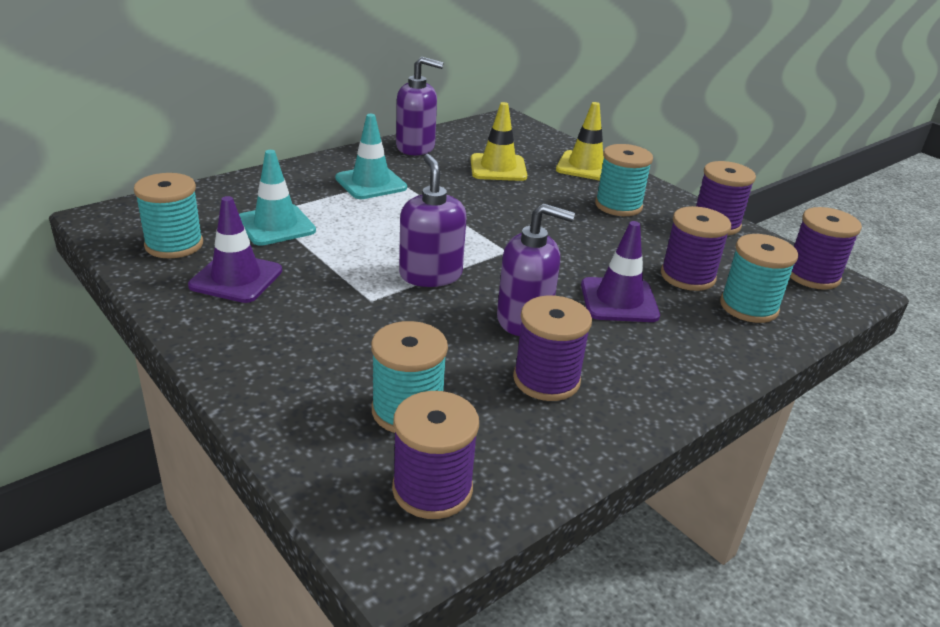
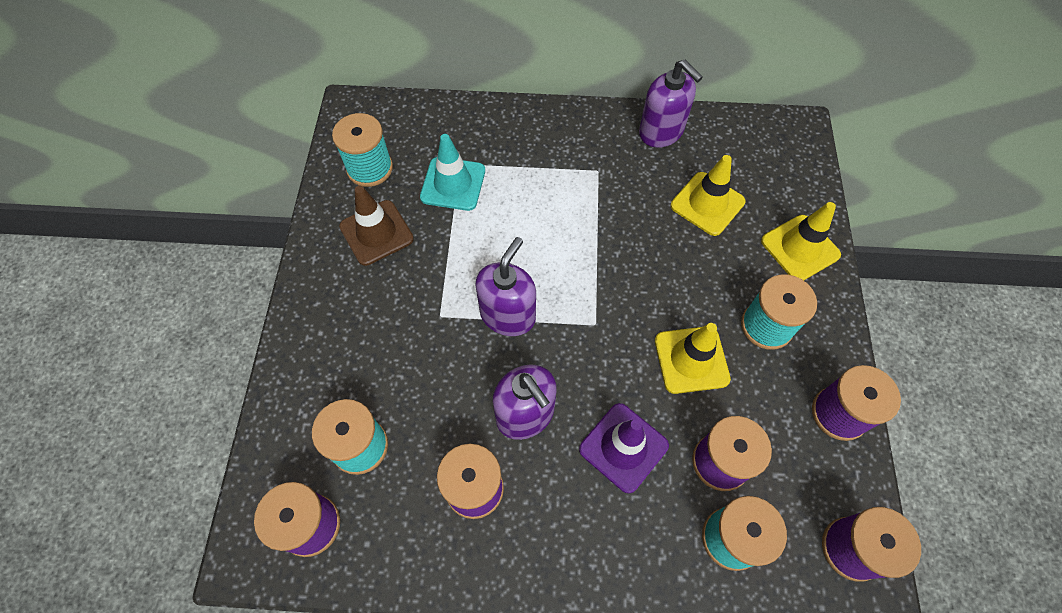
camera: 45 degrees right, 30 degrees up
(236, 278) = (376, 233): purple traffic cone -> brown traffic cone
(371, 183) = (573, 166): turquoise traffic cone -> none
(597, 239) = (691, 360): none -> yellow traffic cone

